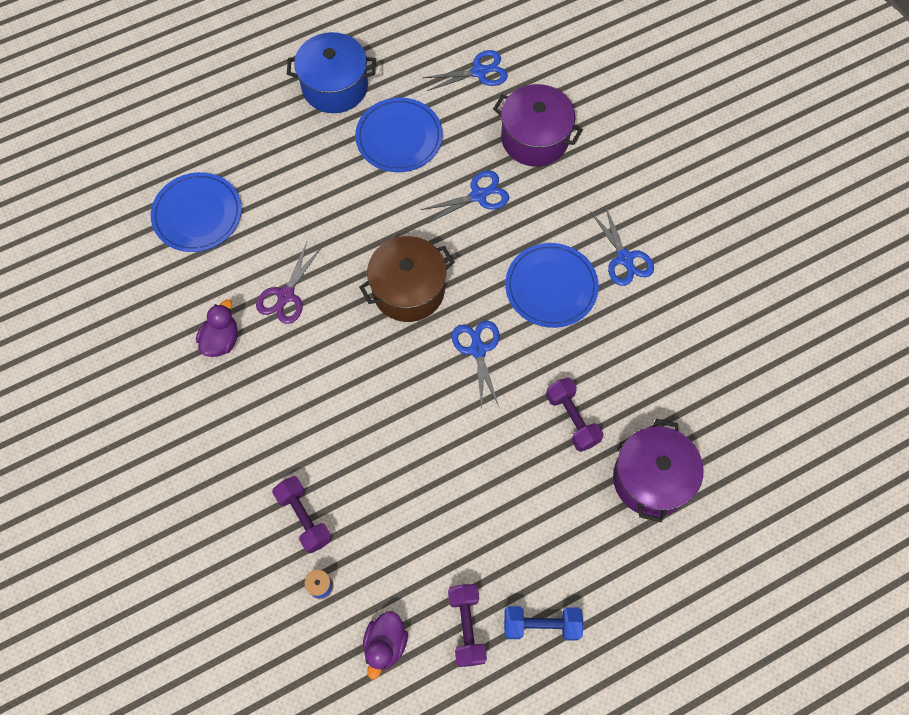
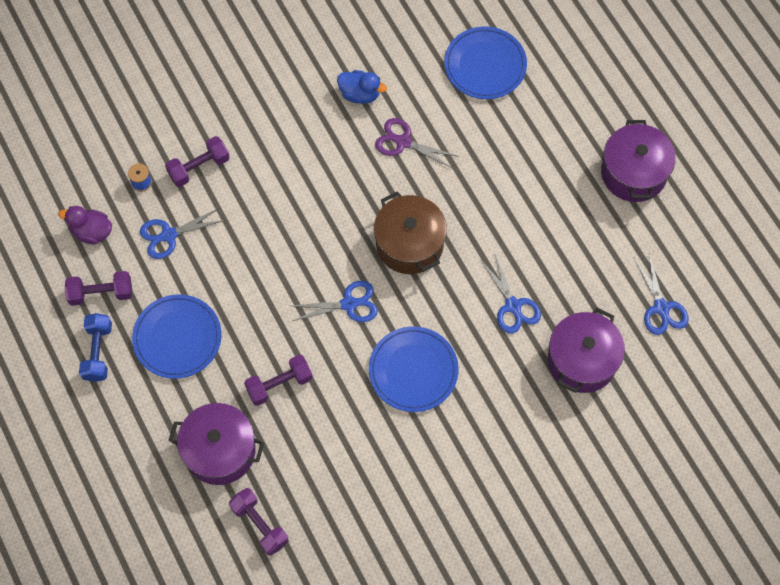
camera: 90 degrees right, 0 degrees up
(221, 340) = (360, 94): purple duck -> blue duck
(335, 87) = (633, 173): blue pot -> purple pot
(399, 137) = (576, 233): blue plate -> blue plate (177, 338)
(624, 258) = (445, 441): blue scissors -> blue scissors (169, 235)
(728, 435) = (259, 525): none -> purple dumbbell

